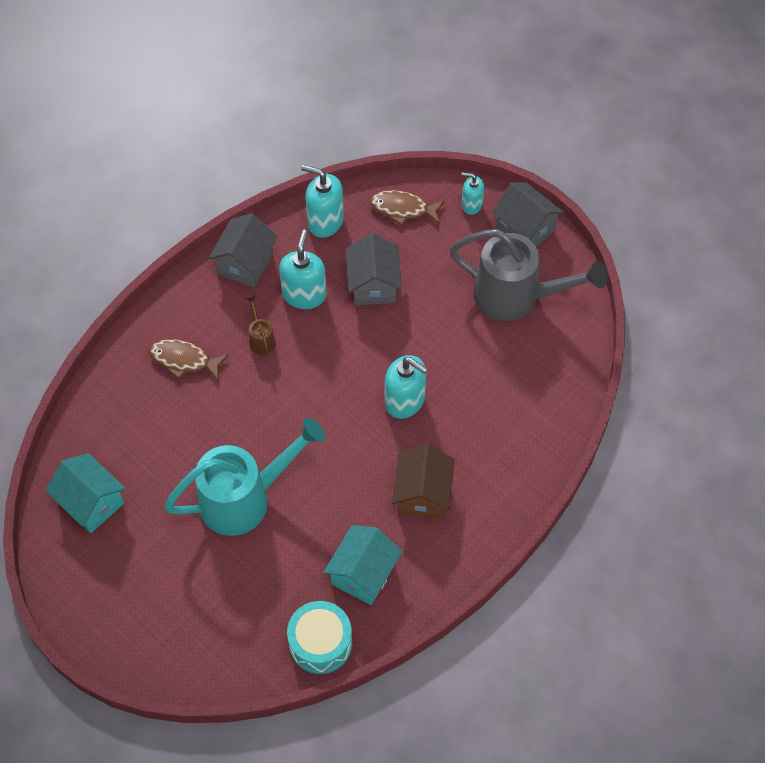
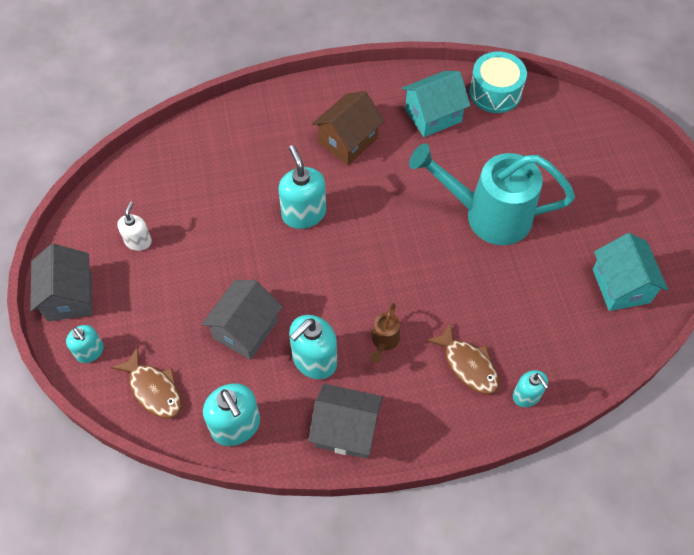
camera: 145 degrees left, 0 degrees up
(125, 364) = (526, 396): none -> turquoise soap dispenser
(245, 263) = (346, 430): grey house -> grey house turned 45 degrees clockwise
(516, 297) = (138, 241): grey watering can -> white soap dispenser

